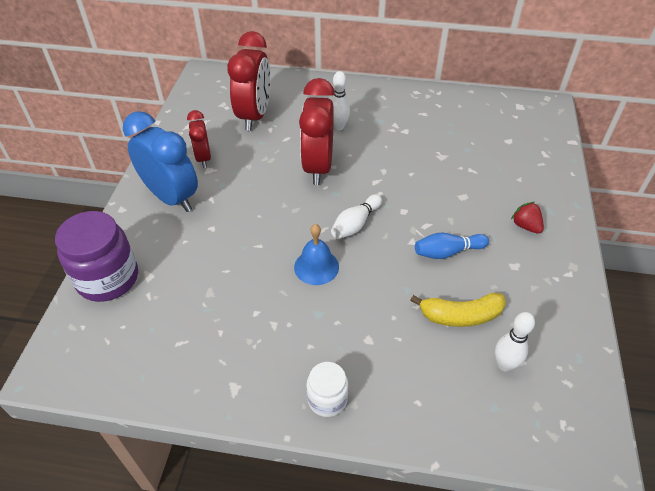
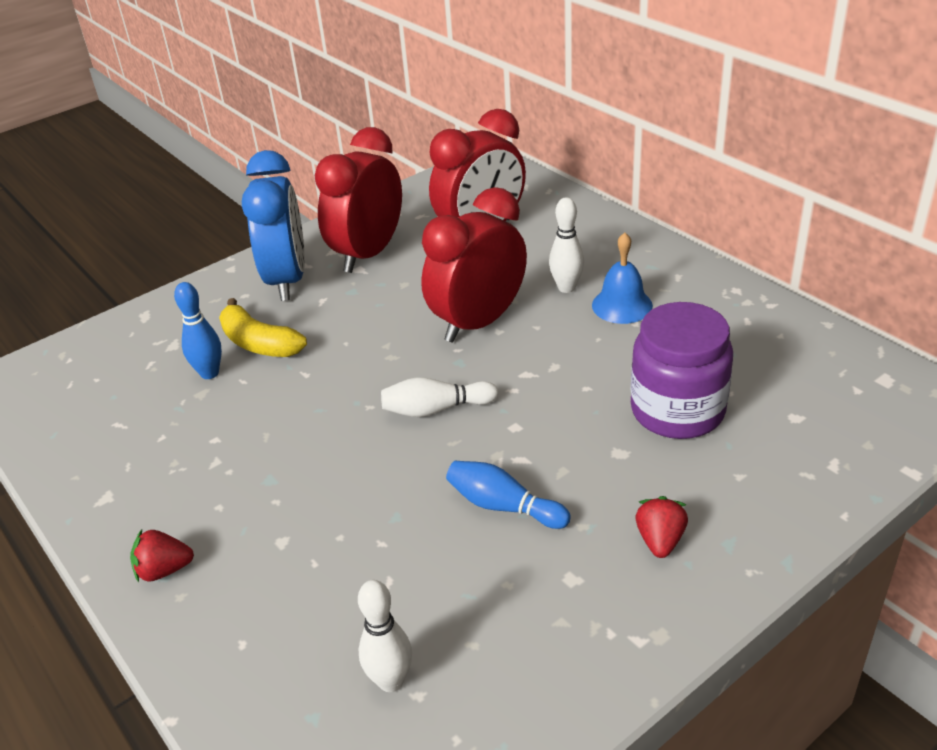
camera: 45 degrees right, 10 degrees down
(108, 278) = (139, 328): purple jar -> purple jar (677, 411)
(198, 278) = (209, 373): none -> blue bowling pin
(203, 158) = (368, 254): red clock -> red clock, size x1.76
(316, 267) = (332, 430): blue bell -> blue bell (622, 305)
(327, 399) = (164, 570): white jar -> red strawberry
(460, 316) = (416, 588): yellow banana -> yellow banana (259, 343)

